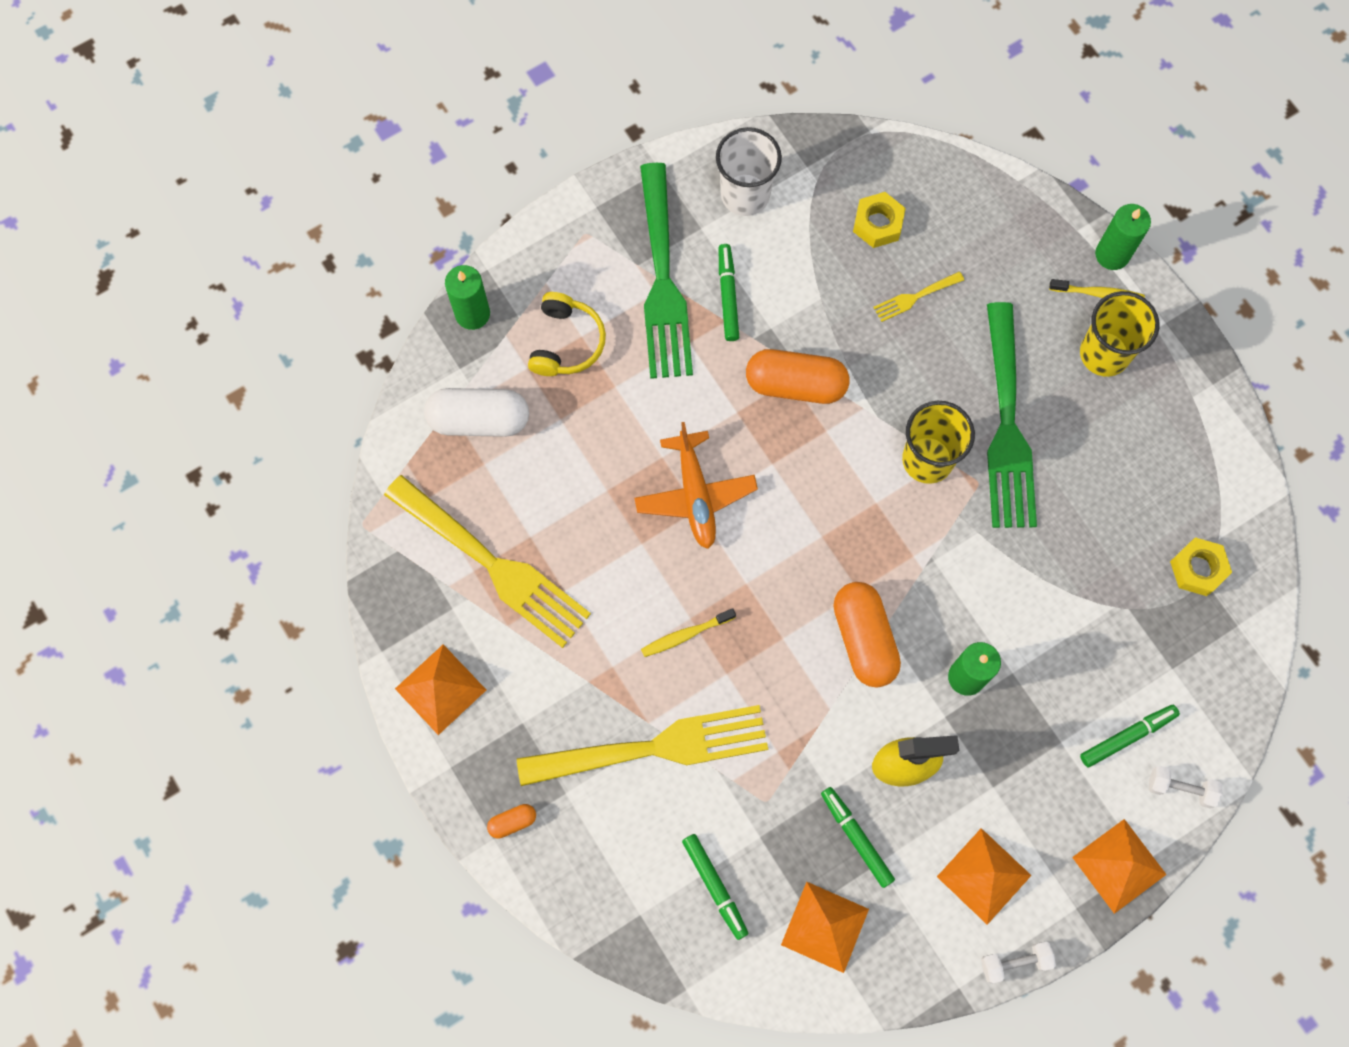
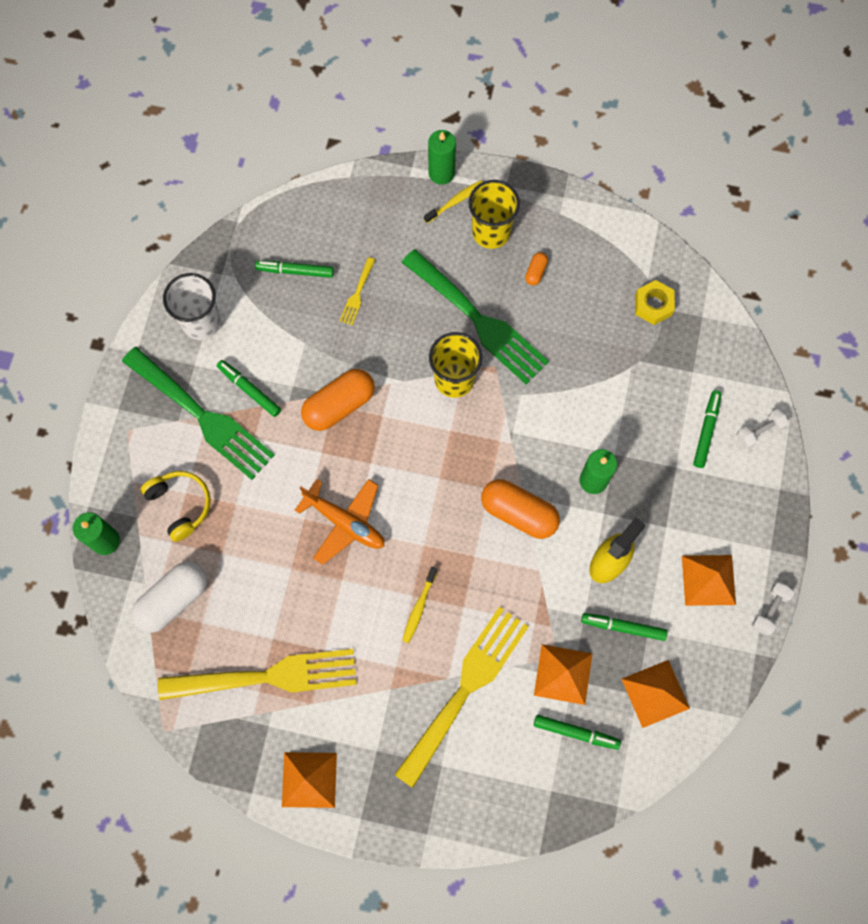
camera: 45 degrees left, 0 degrees up
(512, 822) = (428, 813): orange capsule -> orange capsule (535, 272)
(877, 224) = (295, 271): yellow nut -> green marker
(1119, 865) = (769, 504): orange pyramid -> orange pyramid (563, 674)

